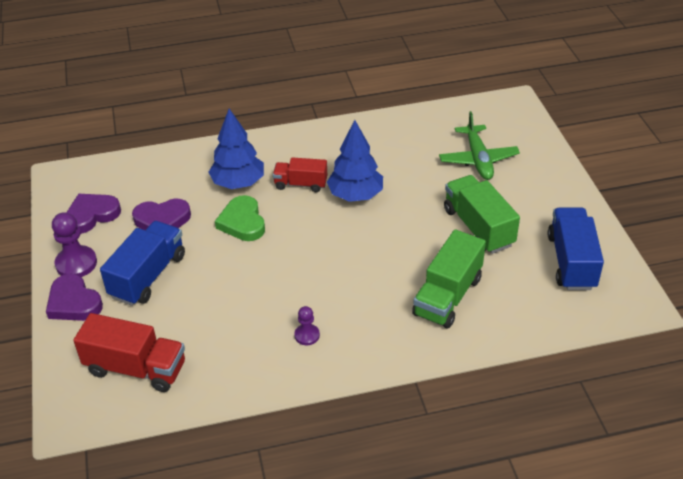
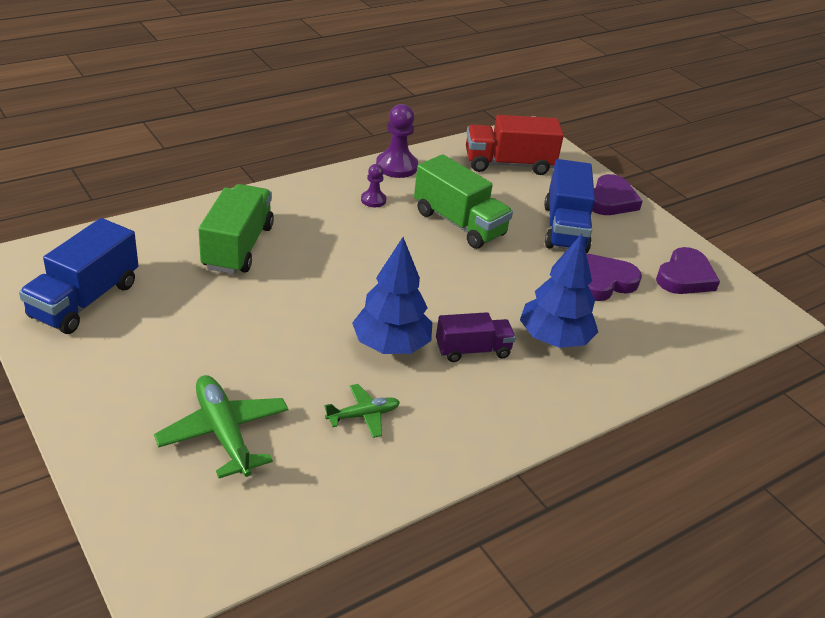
camera: 155 degrees right, 5 degrees down
(74, 302) = (611, 200): purple heart -> purple heart turned 90 degrees clockwise
(76, 263) = (646, 230): purple pawn -> purple pawn (396, 166)
(242, 222) = (511, 292): green heart -> none
(301, 184) = (472, 350): red truck -> purple truck
(392, 156) = (363, 415): none -> green plane
(478, 227) = (211, 326): green truck -> green truck (459, 223)
(571, 262) = (85, 300): blue truck -> blue truck turned 45 degrees clockwise

